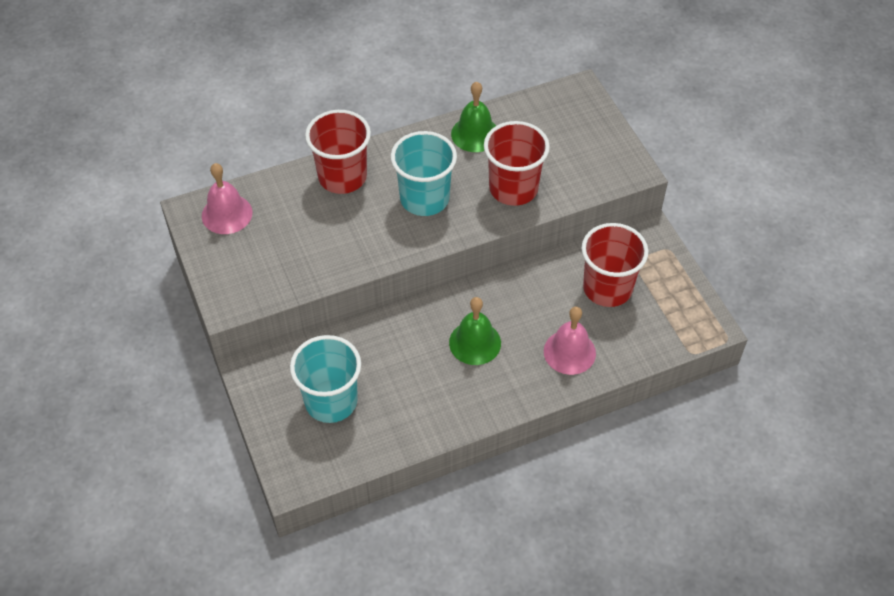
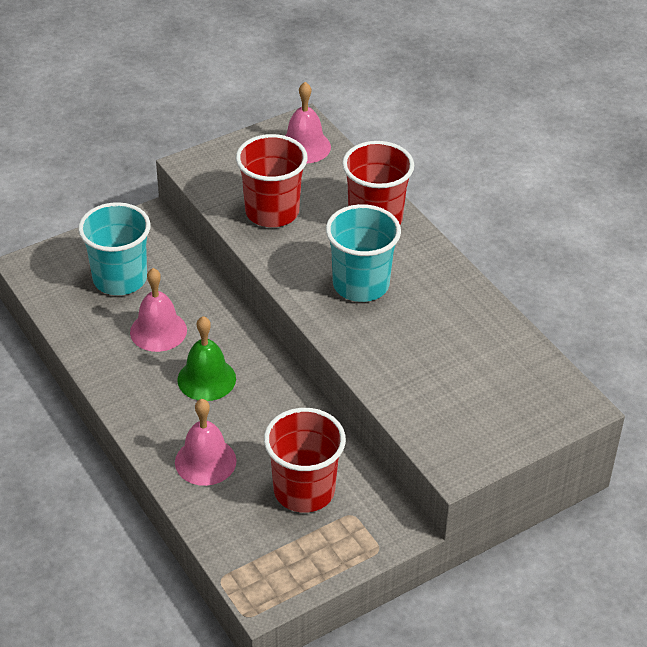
camera: 80 degrees right, 10 degrees down
(408, 374) = (158, 331): none -> pink bell
(475, 134) = (471, 316): green bell -> none
(513, 188) = (395, 356): red cup -> red cup (272, 212)

